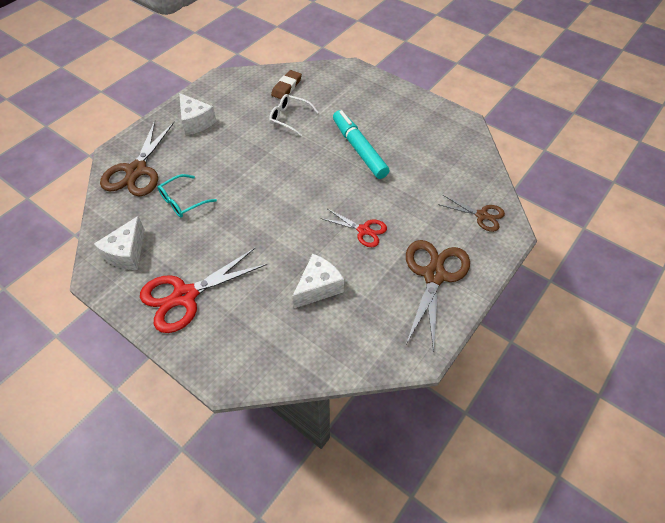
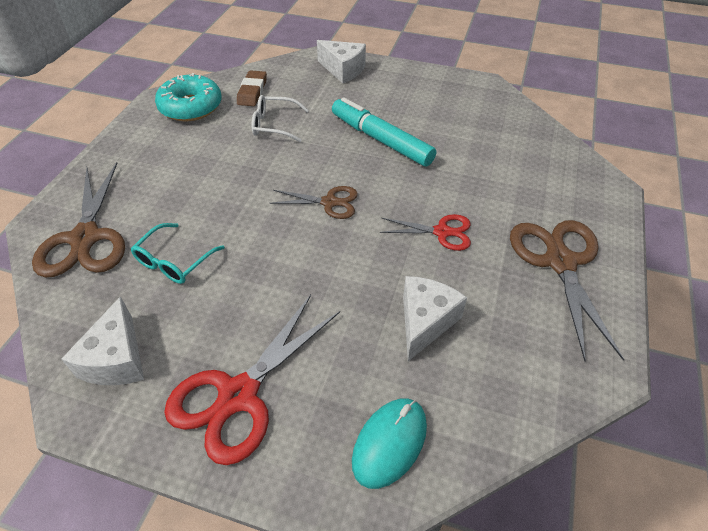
camera: 20 degrees left, 5 degrees down
(196, 122) = (148, 156): white cheese -> white cheese (343, 70)
(239, 90) = (191, 107): none -> turquoise donut
(257, 351) = (389, 443): none -> turquoise mouse
(482, 215) = (568, 177): brown scissors -> brown scissors (329, 202)

